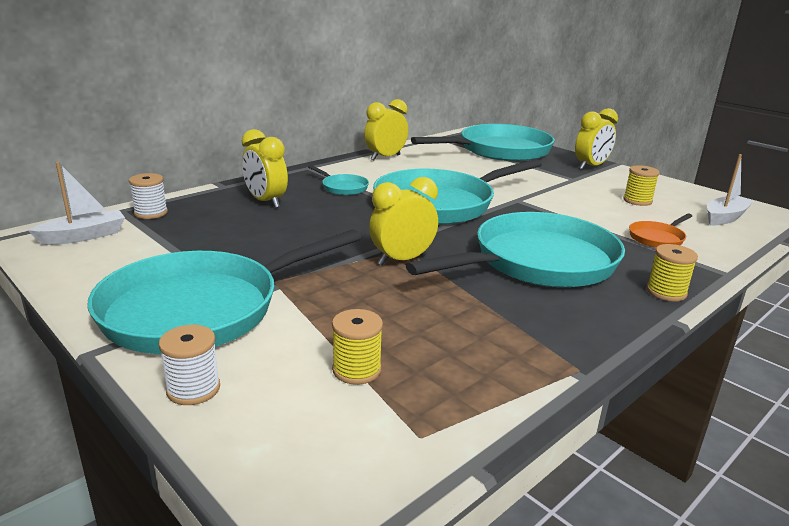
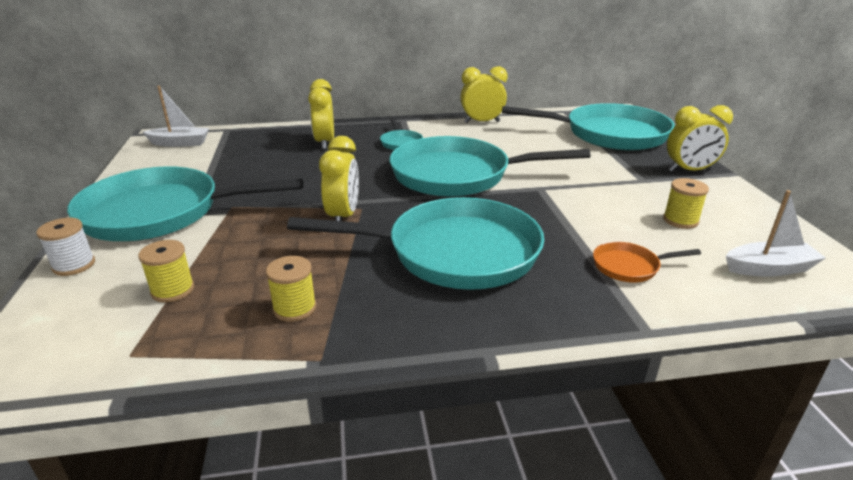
camera: 35 degrees right, 5 degrees up
(151, 213) = (240, 135): white spool -> none
(402, 260) = (343, 216): yellow clock -> yellow clock turned 90 degrees clockwise
(666, 292) = (533, 324): yellow spool -> yellow spool (294, 308)

